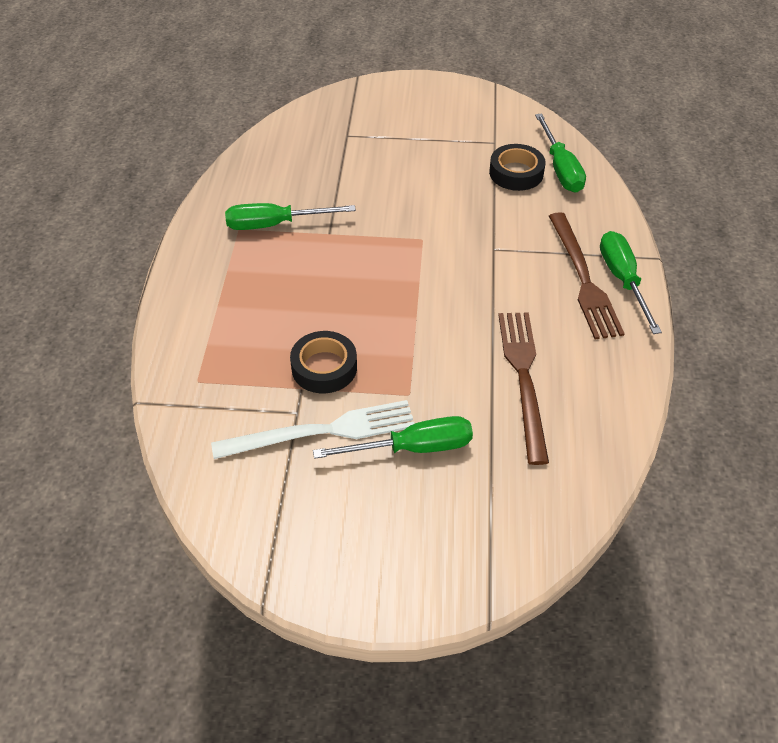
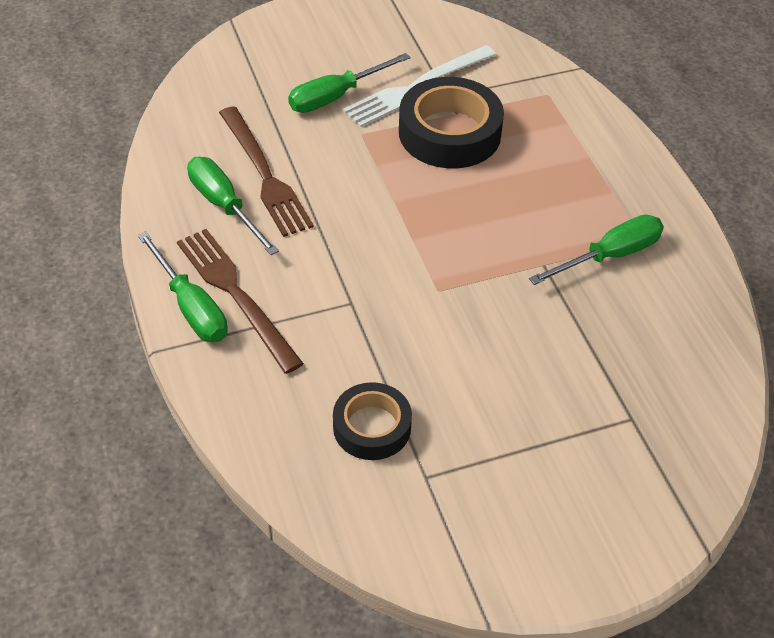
camera: 155 degrees right, 0 degrees up
(324, 367) = (449, 133): black tape -> black tape, size x1.62
(560, 168) = (315, 456): green screwdriver -> green screwdriver (224, 206)

